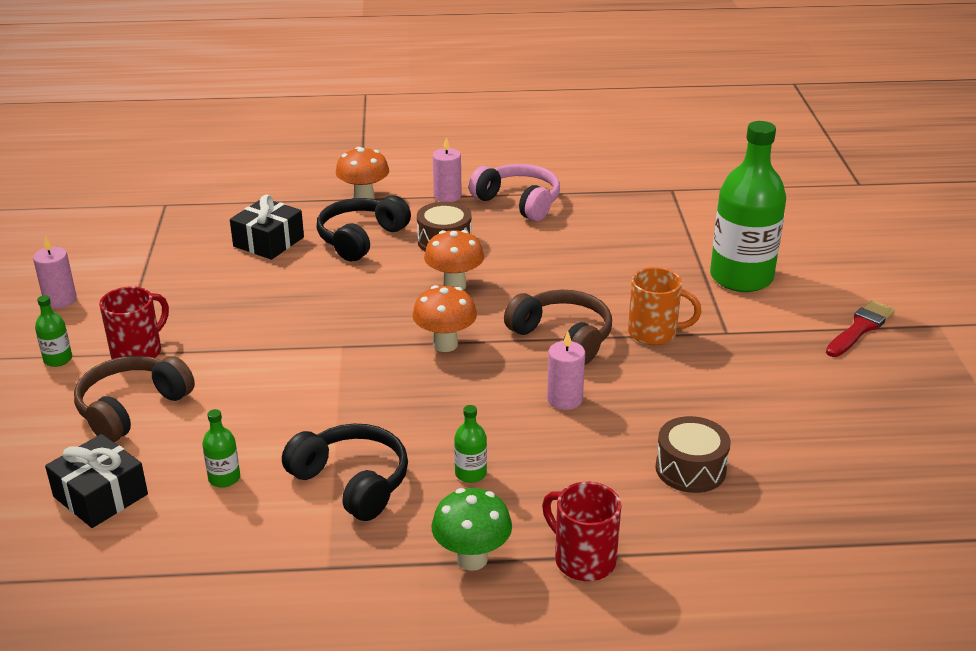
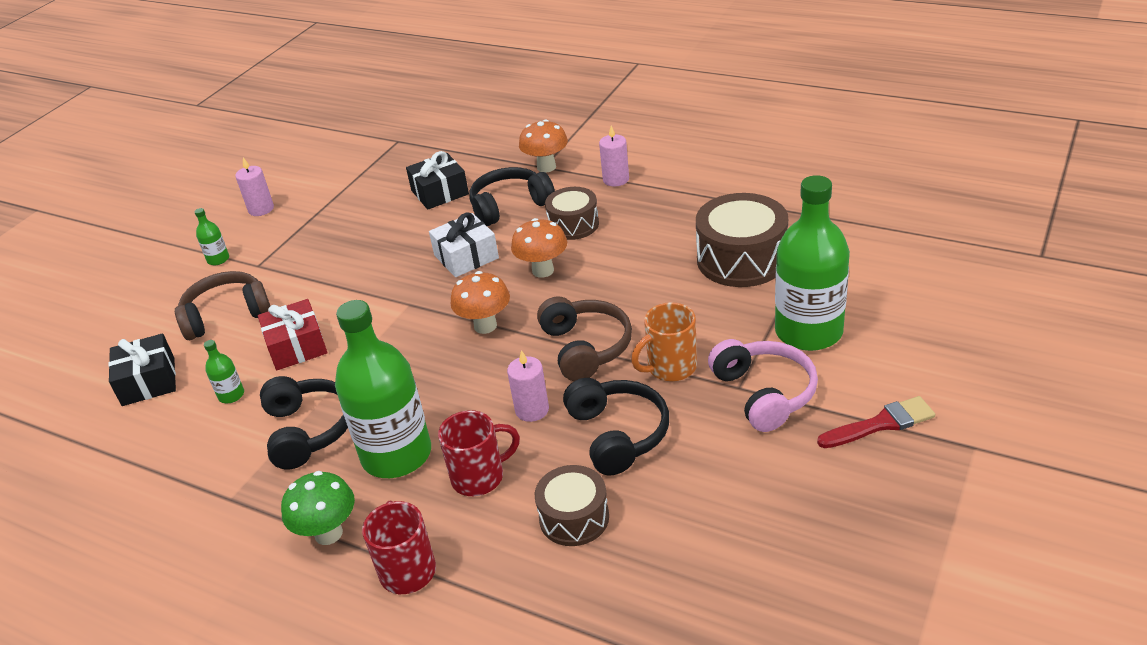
camera: 35 degrees right, 5 degrees up
(138, 352) = (271, 268): red mug -> red mug (480, 477)
(254, 414) = (297, 346): none -> red gift
(361, 291) = (466, 257): none -> white gift
(470, 473) = (396, 455): green bottle -> green bottle, size x2.48
(519, 202) = (671, 200): pink headphones -> pink headphones (764, 393)
(631, 236) = (741, 259): none -> brown drum
(654, 333) = (670, 368): orange mug -> orange mug turned 105 degrees clockwise
(662, 395) = (618, 434): none -> black headphones

